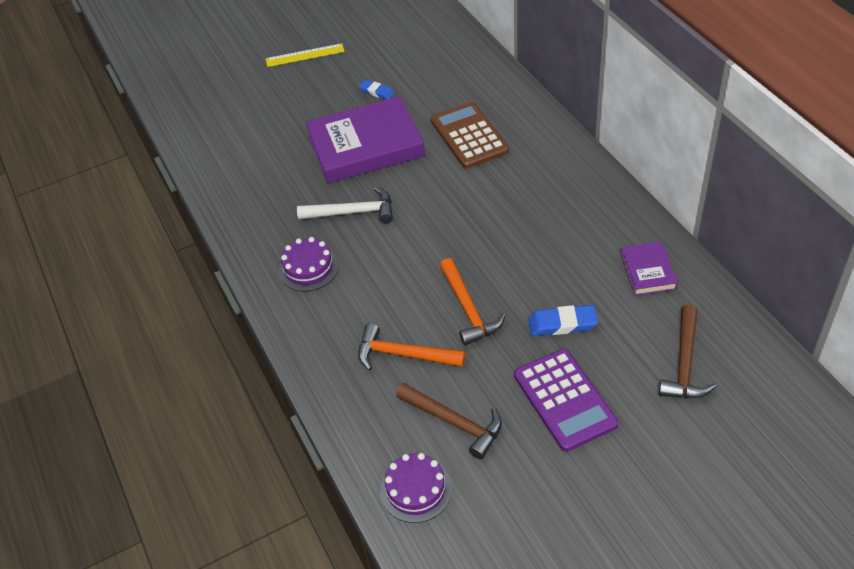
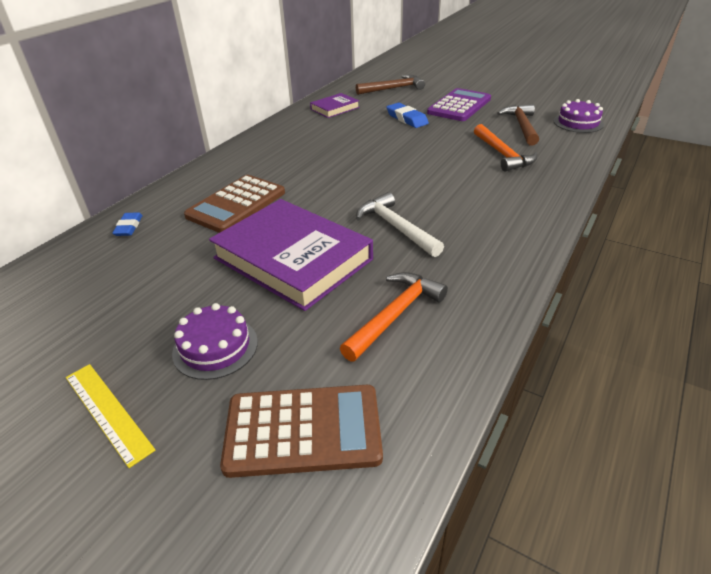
camera: 125 degrees left, 10 degrees down
(230, 111) = (303, 430): none -> brown calculator
(308, 268) = (487, 223): purple cake -> purple cake (215, 347)
(377, 92) = (185, 291): blue eraser -> blue eraser (129, 227)
(468, 309) = (434, 146): orange hammer -> orange hammer (395, 315)

